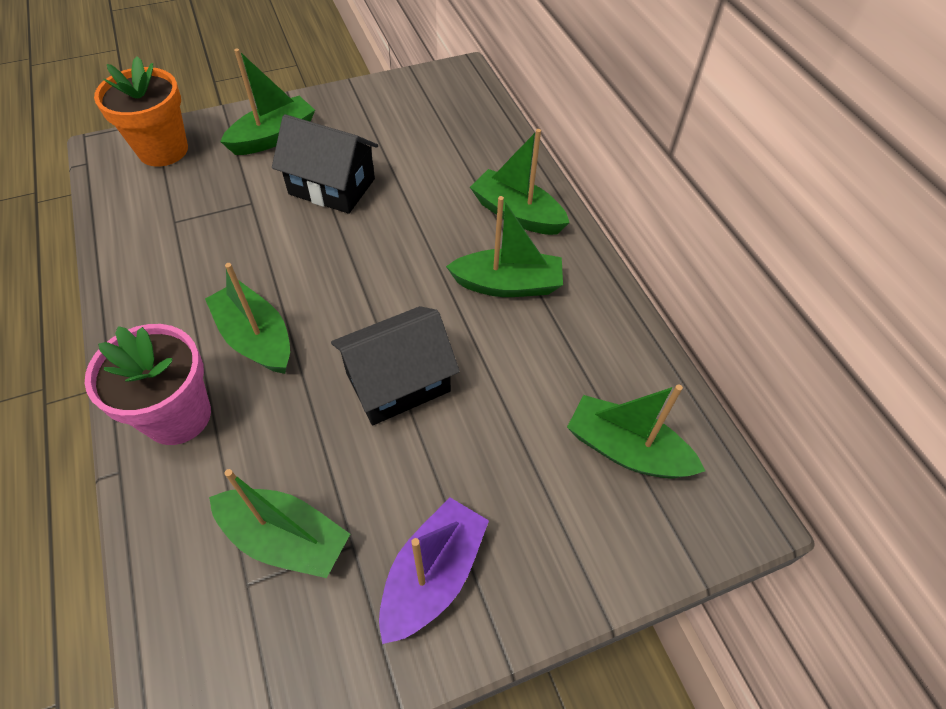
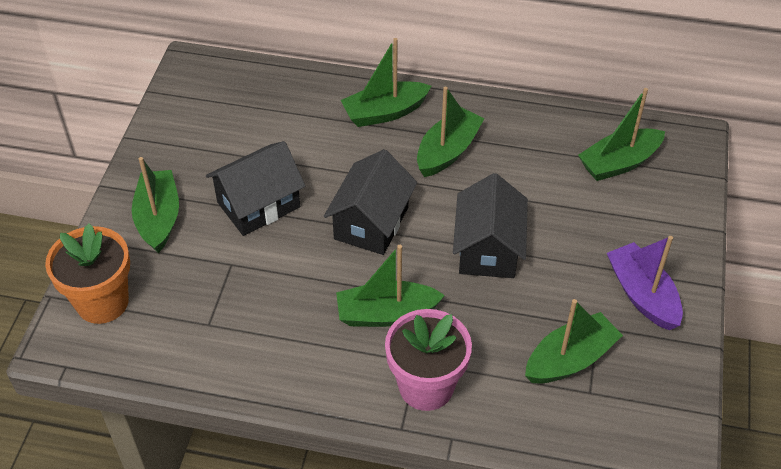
camera: 55 degrees left, 5 degrees down
(366, 272) = (371, 223): none -> black house

